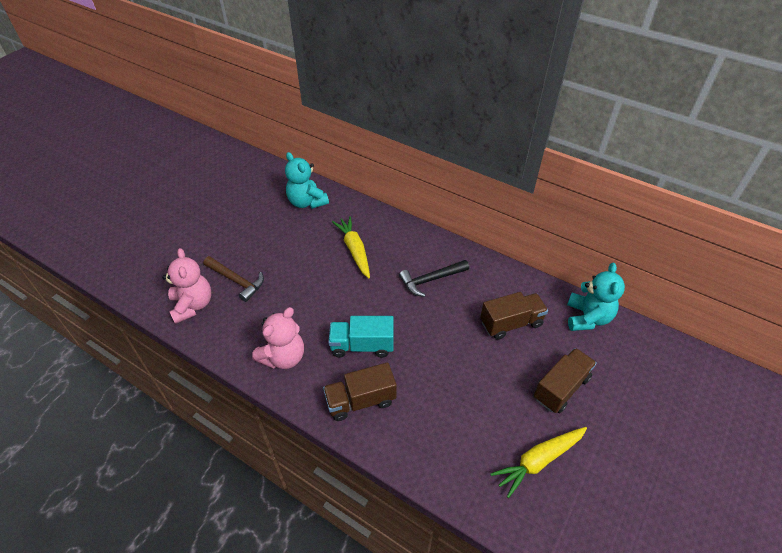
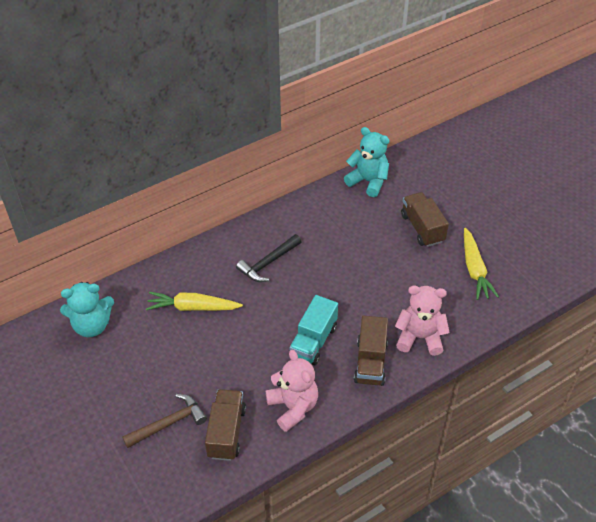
camera: 65 degrees left, 0 degrees up
(192, 305) = (179, 474): pink teddy bear -> pink teddy bear (419, 337)
(431, 280) = (268, 263): black hammer -> black hammer turned 45 degrees clockwise
(511, 323) = (347, 230): brown truck -> brown truck (226, 432)

